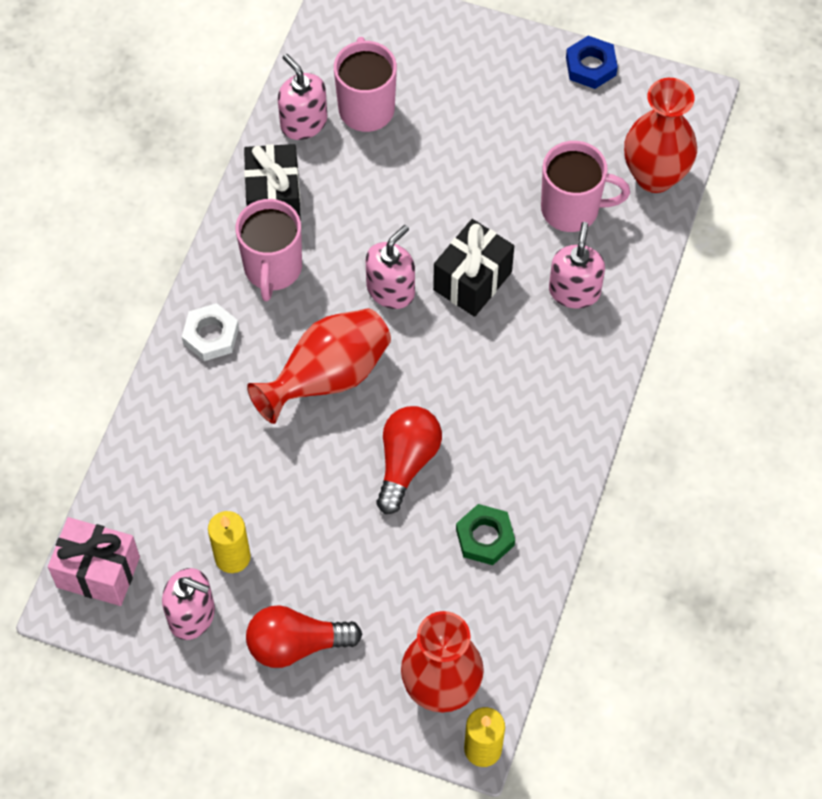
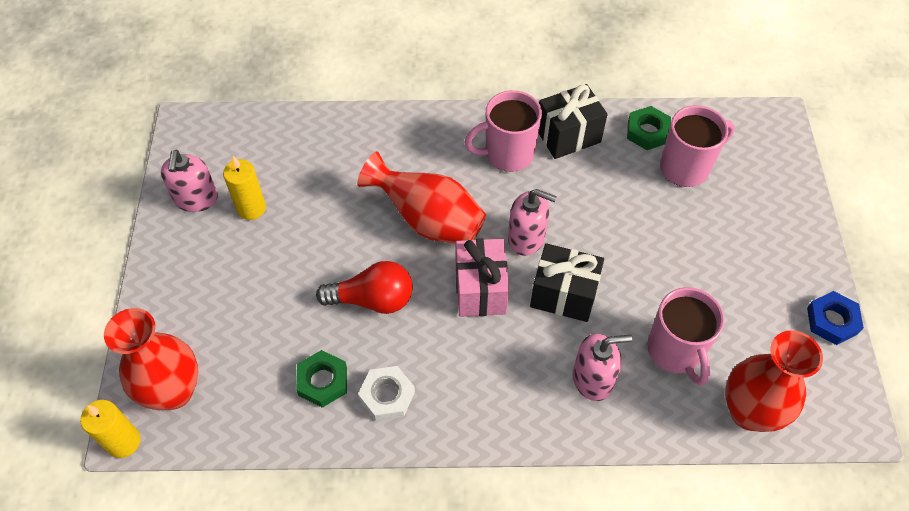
camera: 70 degrees right, 5 degrees down
(98, 572) = (216, 132): pink gift -> pink gift (480, 289)
(211, 335) = (433, 135): white nut -> white nut (387, 395)
(296, 644) = (188, 273): red light bulb -> none
(303, 122) = (647, 132): pink soap dispenser -> green nut

